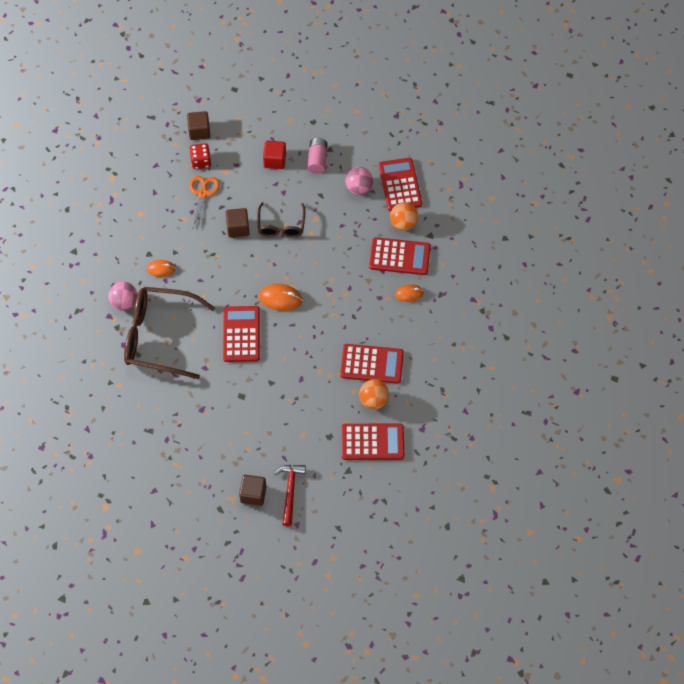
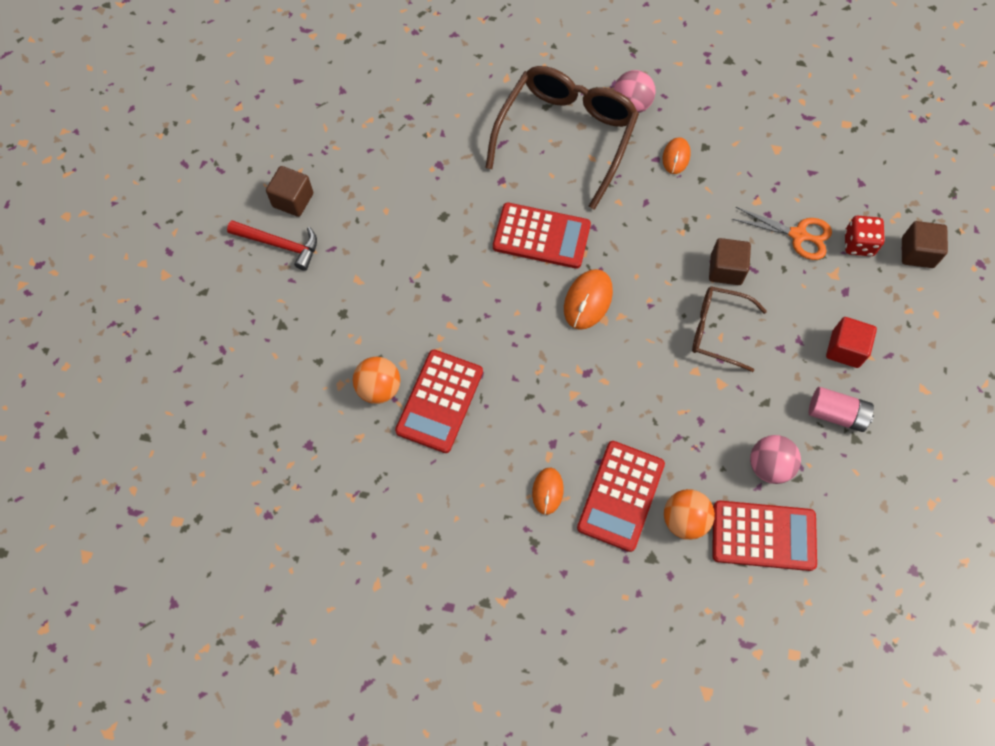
camera: 105 degrees right, 5 degrees up
(372, 442) = (313, 369): red calculator -> none

